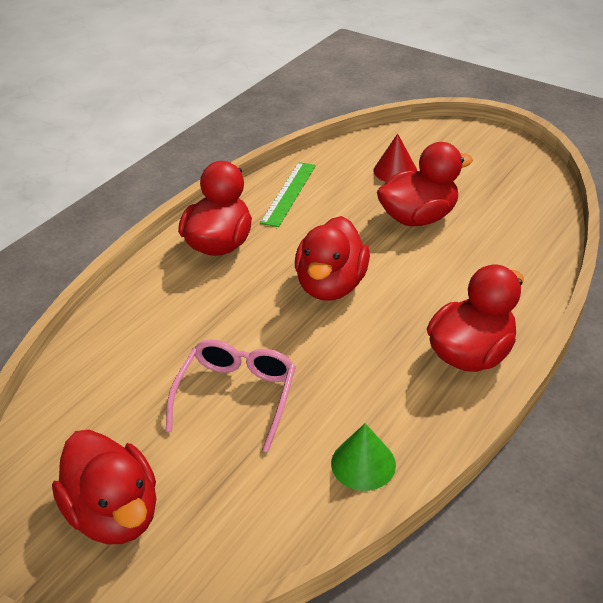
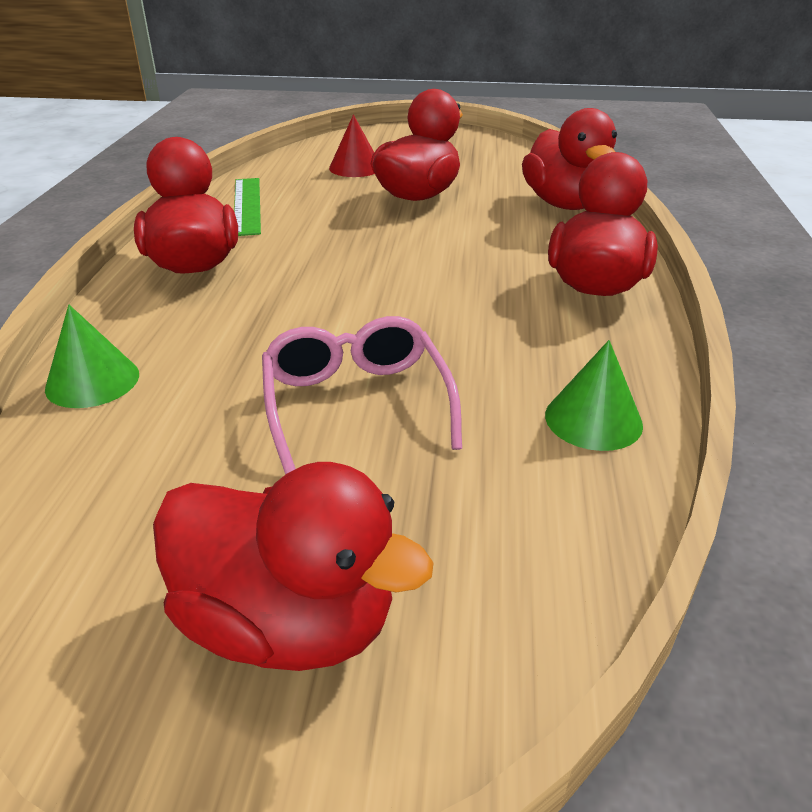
camera: 30 degrees left, 5 degrees down
(112, 324) = (92, 381): none -> green cone
(331, 285) = (376, 268): red duck -> red duck (565, 204)

